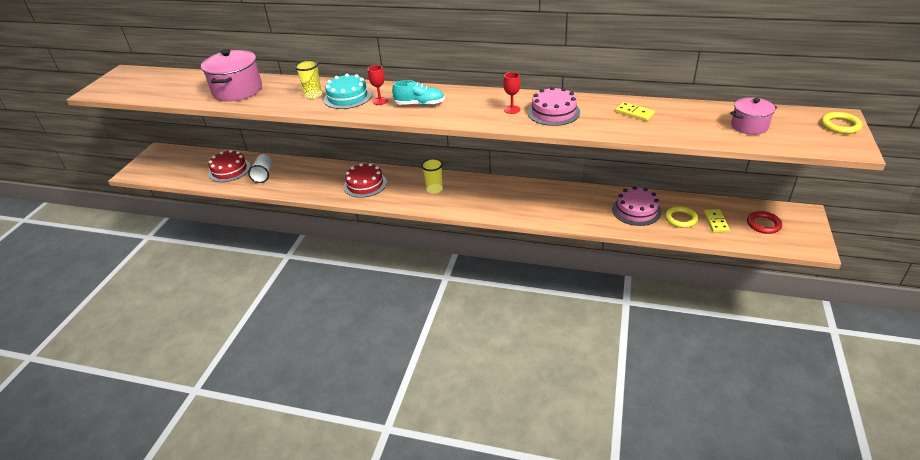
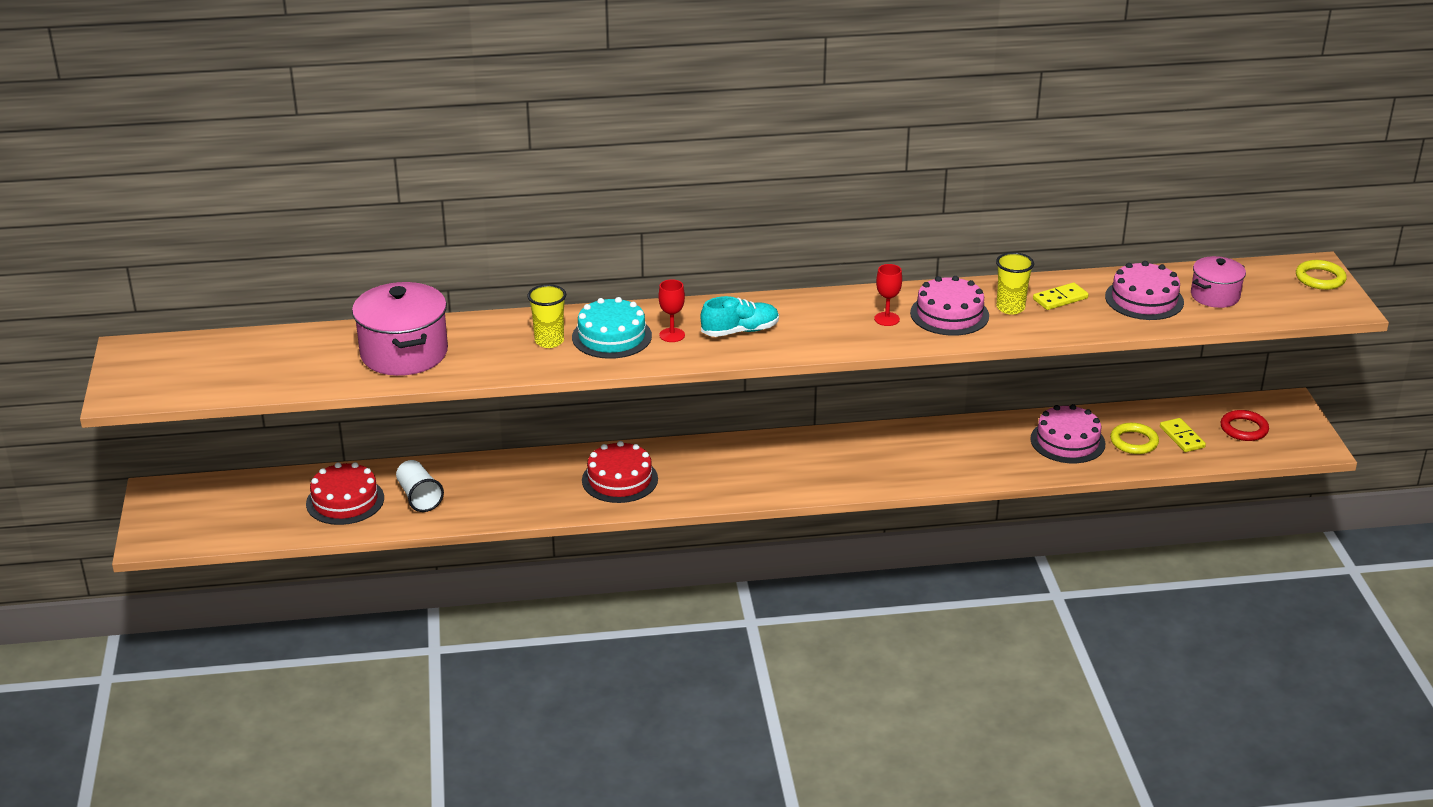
camera: 25 degrees left, 5 degrees down
(434, 189) = (743, 466): yellow cup -> yellow cup (1010, 308)
(634, 113) = (1060, 299): yellow domino -> yellow domino turned 45 degrees counterclockwise
(694, 121) = (1144, 299): none -> pink cake

